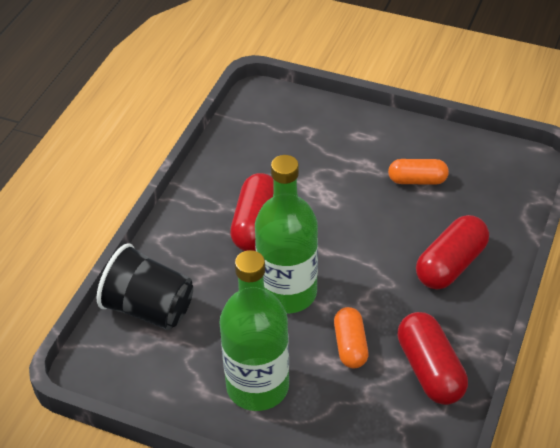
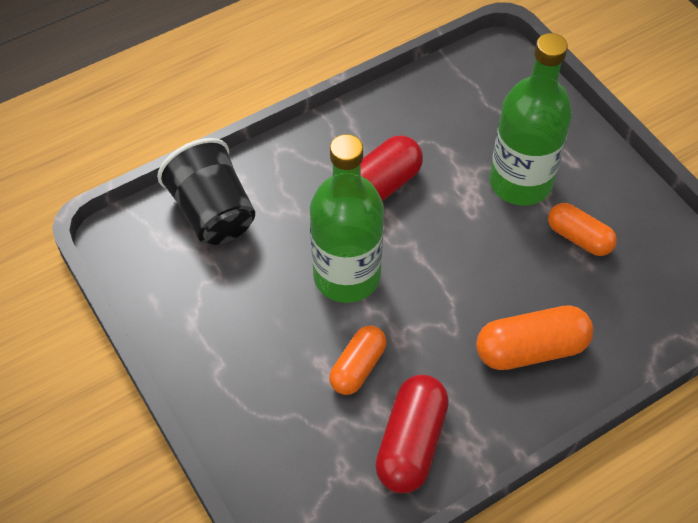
camera: 35 degrees right, 10 degrees up
(257, 386) = (240, 350): green bottle -> green bottle (520, 182)
(450, 265) = (531, 349): red capsule -> orange capsule

